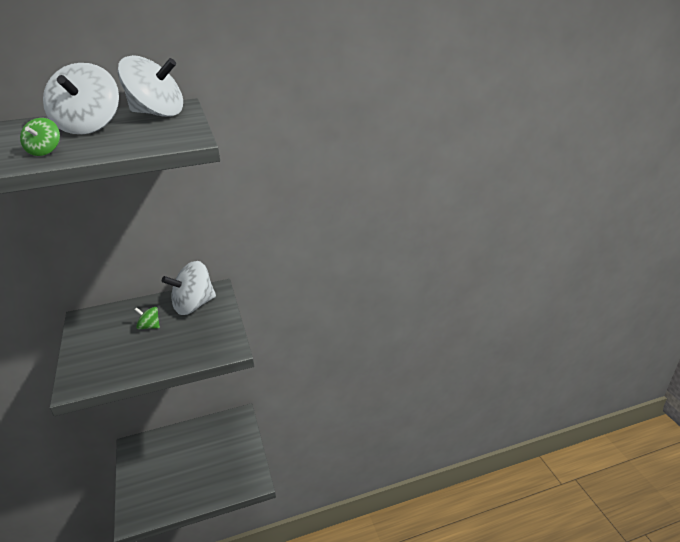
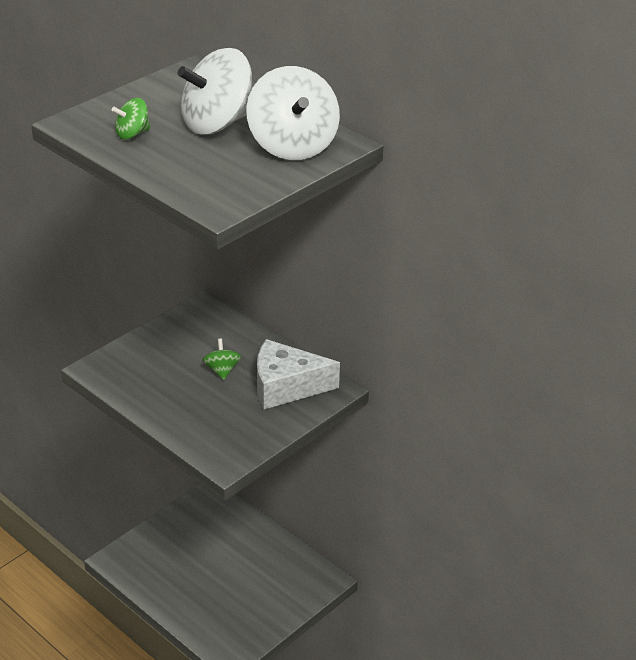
camera: 60 degrees right, 5 degrees up
(194, 305) = (286, 387): white spinning top -> white cheese

